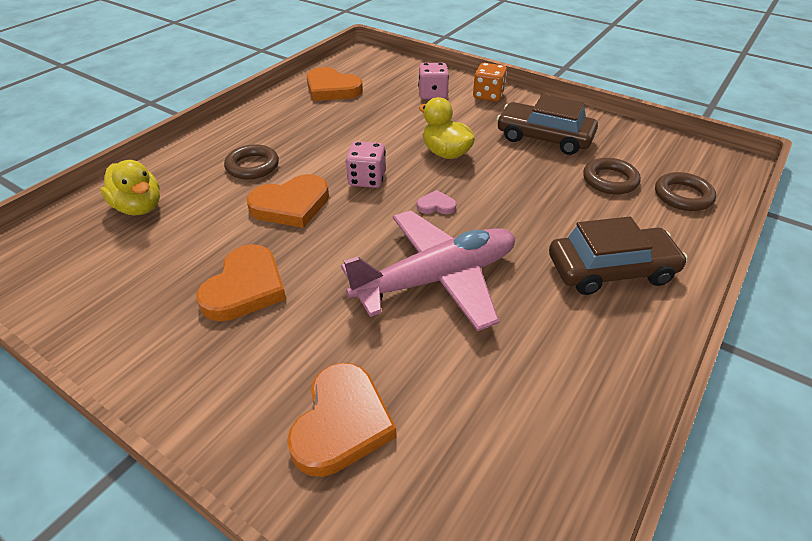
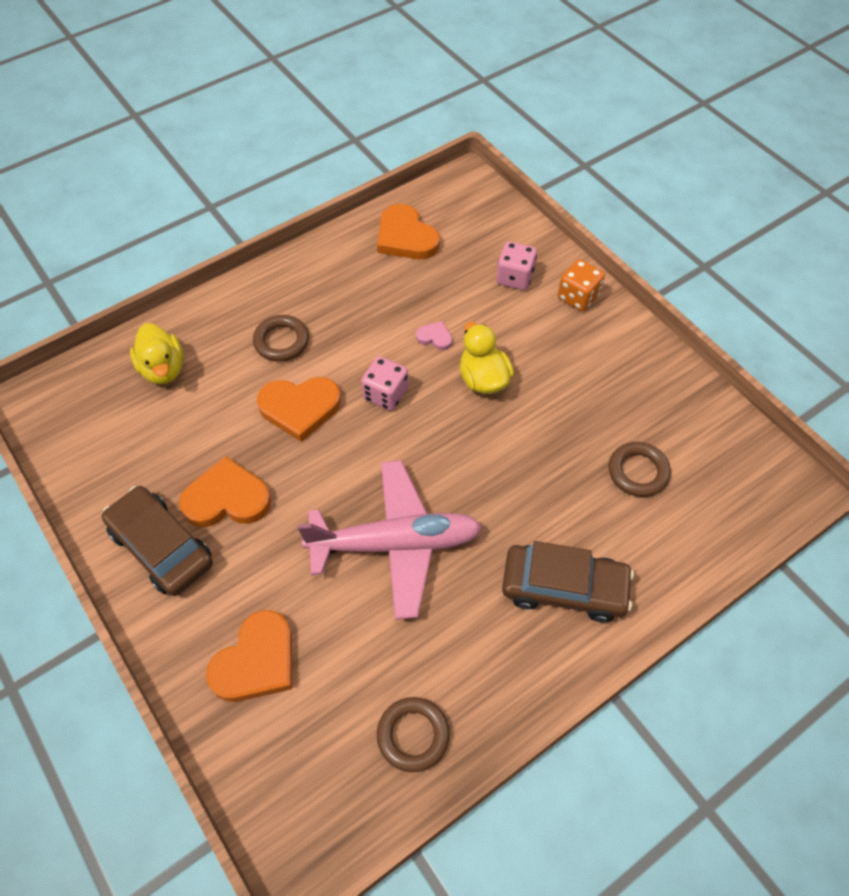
camera: 20 degrees right, 15 degrees up
(245, 287) = (227, 498): orange heart -> orange heart turned 135 degrees counterclockwise
(436, 205) = (438, 452): pink heart -> pink heart (435, 337)
(544, 138) = (603, 386): brown car -> brown car (161, 547)
(683, 196) = (703, 518): brown ring -> brown ring (413, 735)

